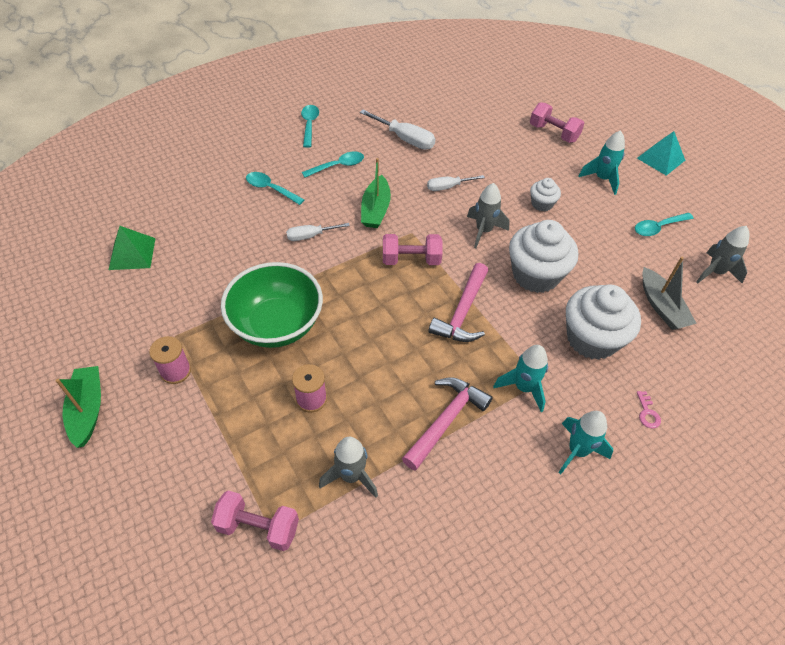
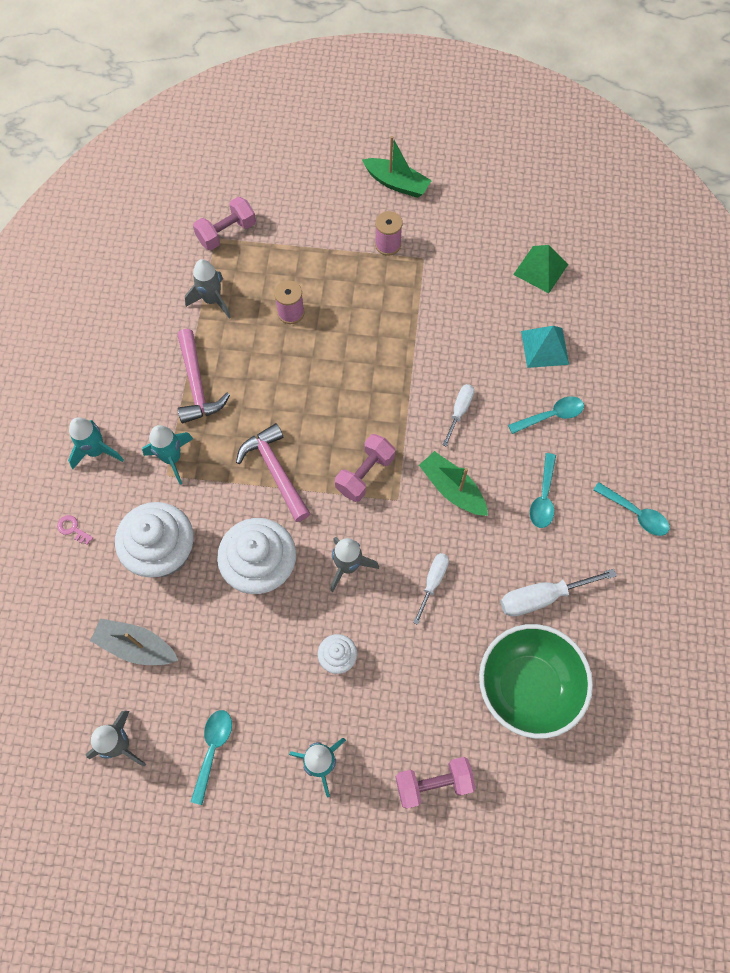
camera: 130 degrees right, 15 degrees up
(277, 324) = (378, 329): green bowl -> green bowl (527, 686)
(661, 159) = (295, 875): turquoise pyramid -> turquoise pyramid (545, 347)

